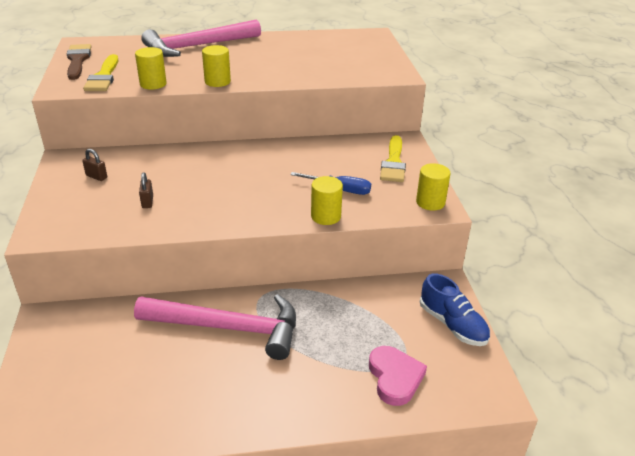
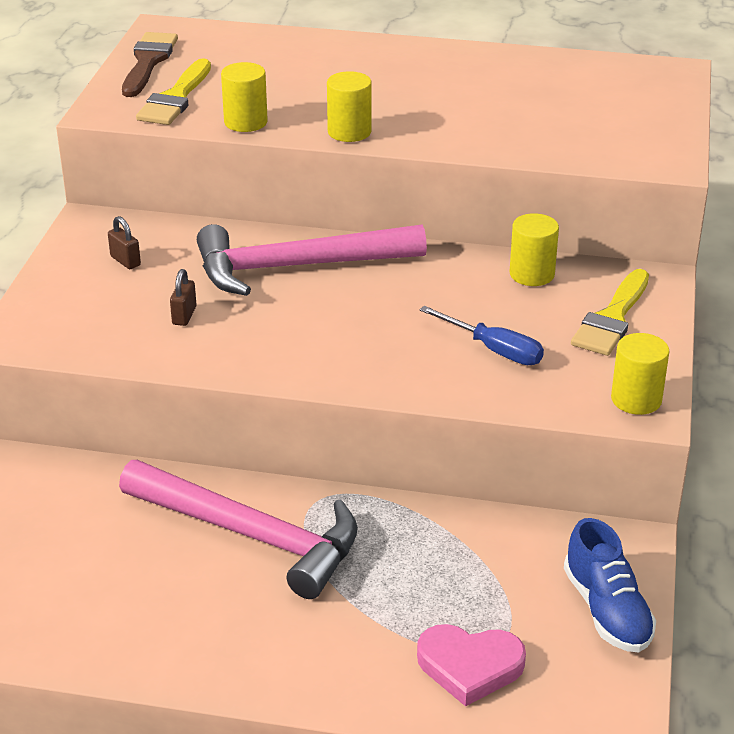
camera: 20 degrees right, 0 degrees up
(197, 46) = (347, 58): pink hammer -> pink hammer (296, 267)
(326, 216) = (447, 390): yellow cylinder -> yellow cylinder (532, 274)
(395, 377) = (469, 666): pink heart -> pink heart turned 90 degrees clockwise

